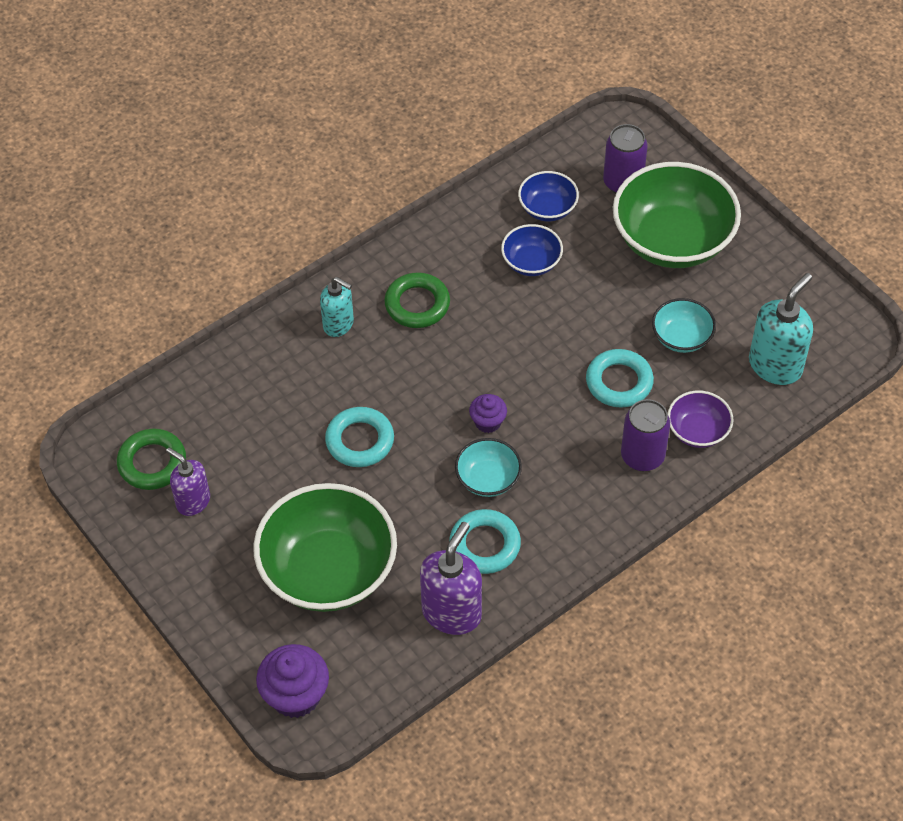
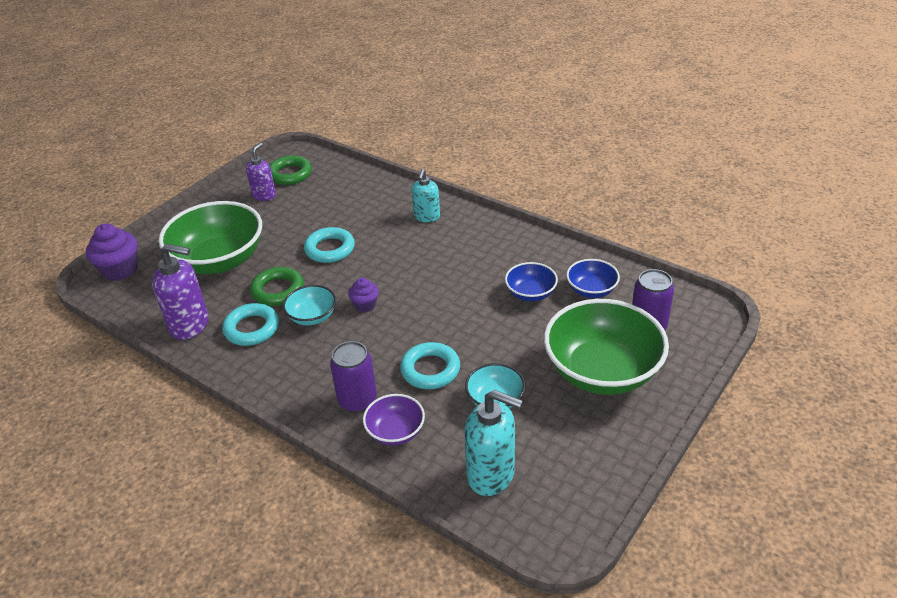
camera: 75 degrees right, 15 degrees down
(417, 304) = (461, 247): green ring -> green ring (278, 290)

